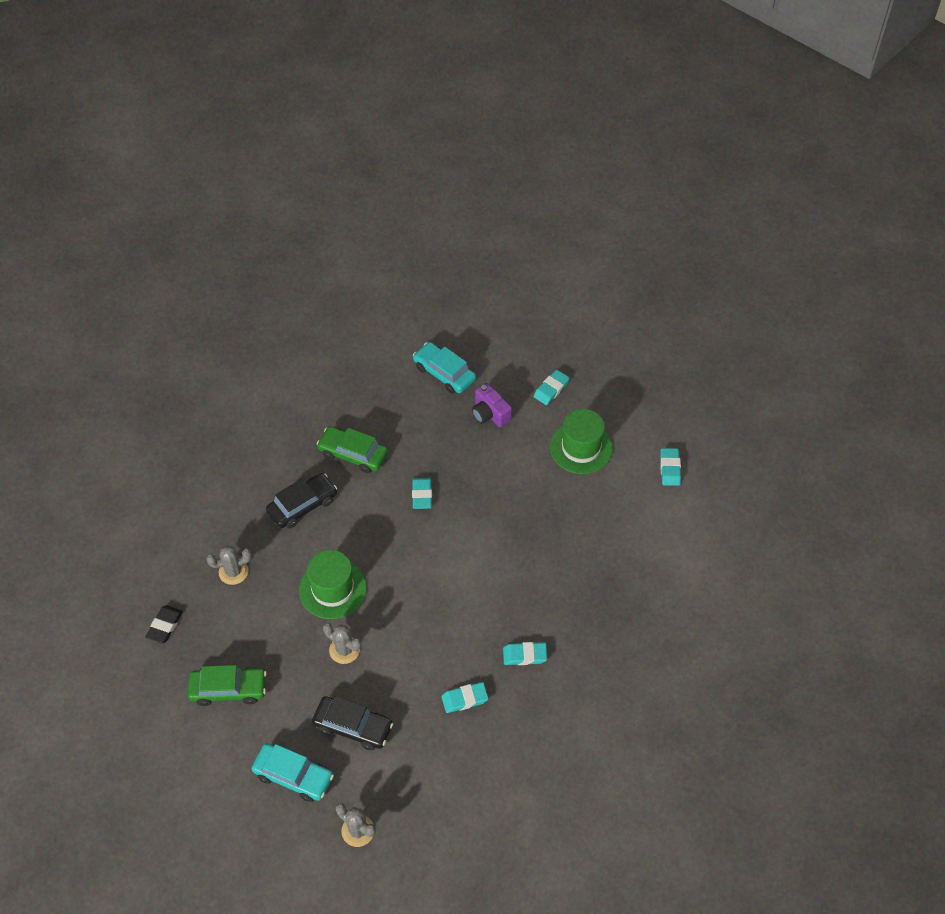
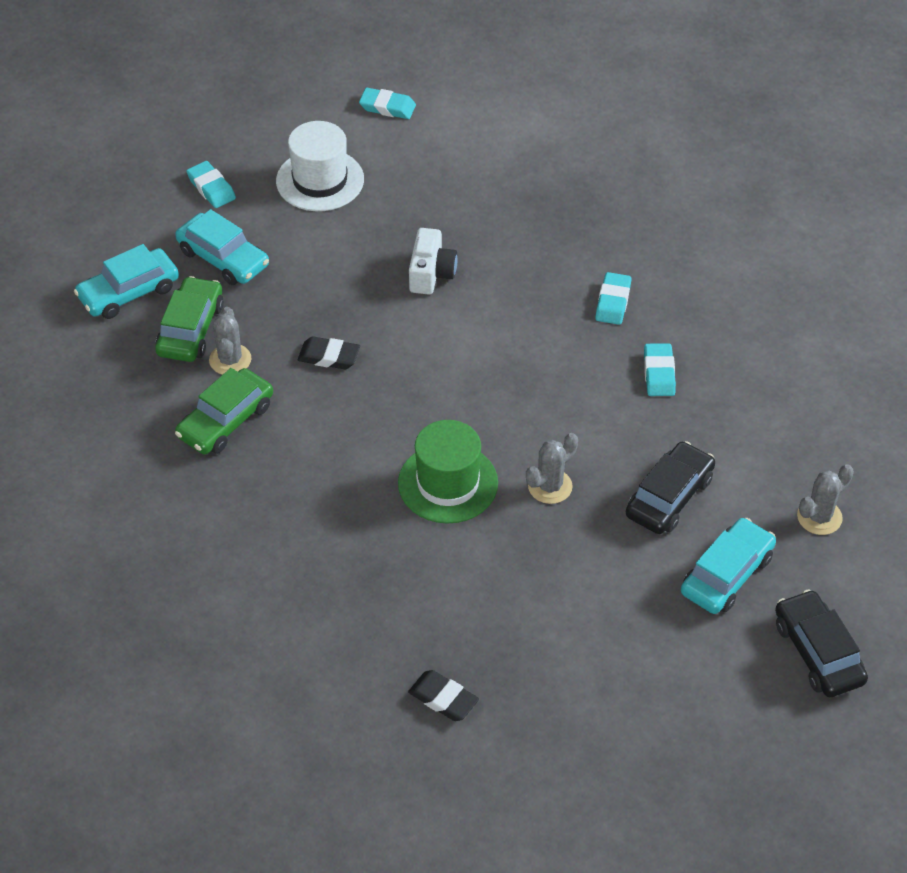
camera: 75 degrees left, 5 degrees down
(228, 689) = (574, 631): green car -> green car (191, 329)
(233, 572) = (377, 598): grey cactus -> grey cactus (230, 360)
(302, 505) = (292, 495): black car -> black car (818, 652)
(422, 495) = (329, 356): turquoise eraser -> black eraser
(490, 414) = (223, 258): purple camera -> turquoise car
(515, 535) = (431, 273): none -> white camera
(581, 447) = (320, 180): green hat -> white hat

